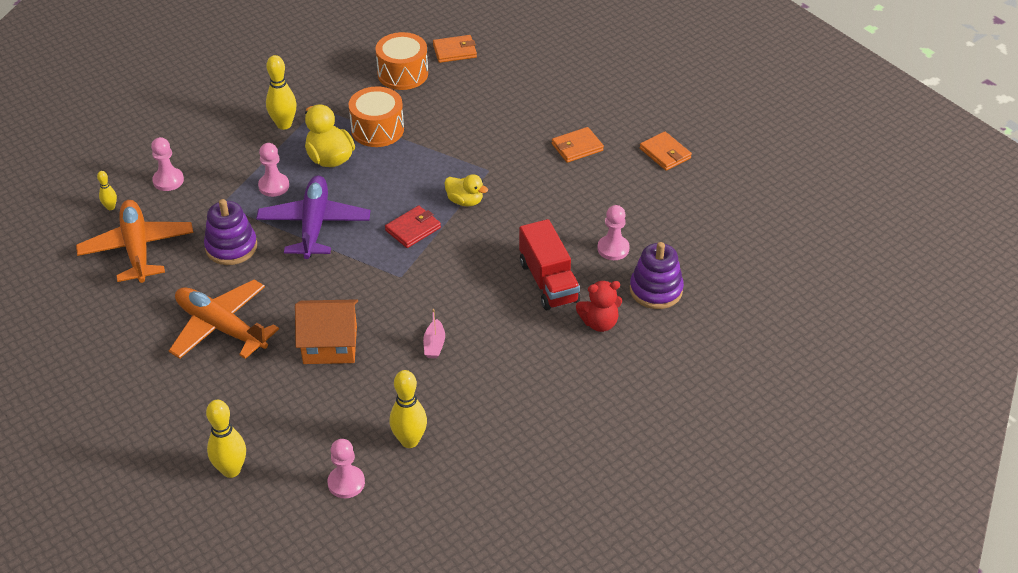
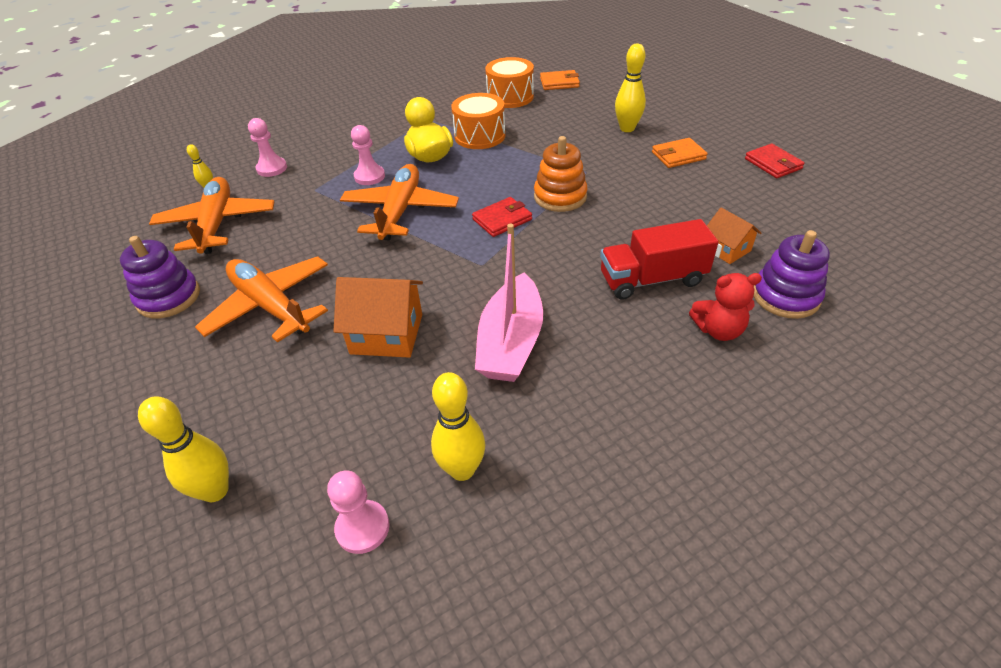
camera: 10 degrees right, 0 degrees up
(231, 247) = (310, 227): purple stacking toy -> purple stacking toy (168, 297)
(284, 124) = (393, 130): yellow bowling pin -> yellow bowling pin (627, 128)
(314, 225) = (400, 211): purple plane -> orange plane
(434, 345) = (511, 342): pink boat -> pink boat, size x2.30
(465, 201) = (560, 197): yellow duck -> orange stacking toy
(548, 281) = (652, 279): red truck -> red truck turned 90 degrees clockwise
(613, 249) = (726, 249): pink pawn -> orange house
(665, 153) = (773, 164): orange wallet -> red wallet

